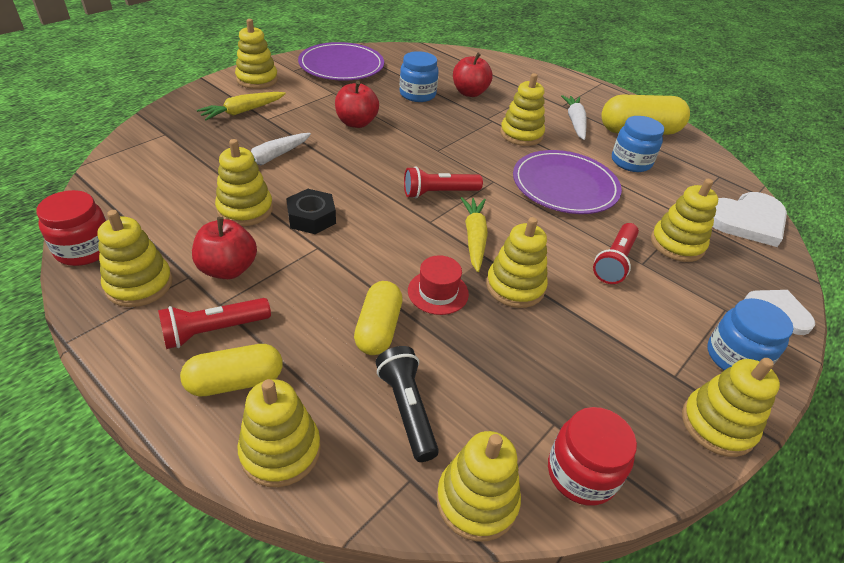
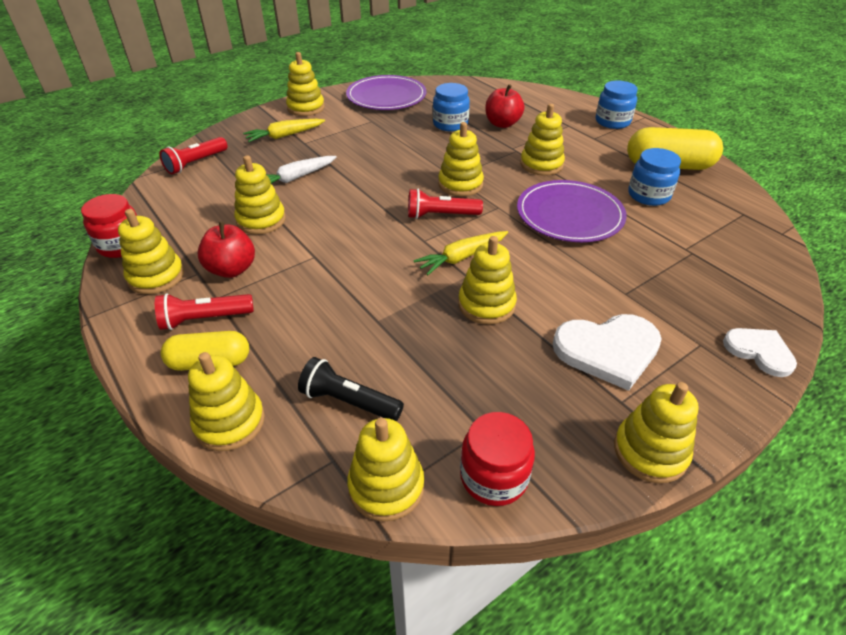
camera: 15 degrees right, 0 degrees up
(311, 217) = (316, 230): black nut -> none
(356, 123) = (383, 149): red apple -> none
(378, 329) = (346, 330): yellow capsule -> none
(407, 409) = (349, 401): black flashlight -> black flashlight turned 60 degrees counterclockwise
(438, 292) = (410, 303): red hat -> none
(474, 237) = (461, 257): yellow carrot -> yellow carrot turned 135 degrees counterclockwise
(575, 122) = (602, 154): white carrot -> none
(614, 261) = (596, 289): red flashlight -> red flashlight (196, 163)
(677, 244) = (670, 278): yellow stacking toy -> yellow stacking toy (460, 184)
(735, 357) = (694, 391): blue jar -> blue jar (612, 122)
(746, 220) = (758, 259): white heart -> white heart (608, 350)

